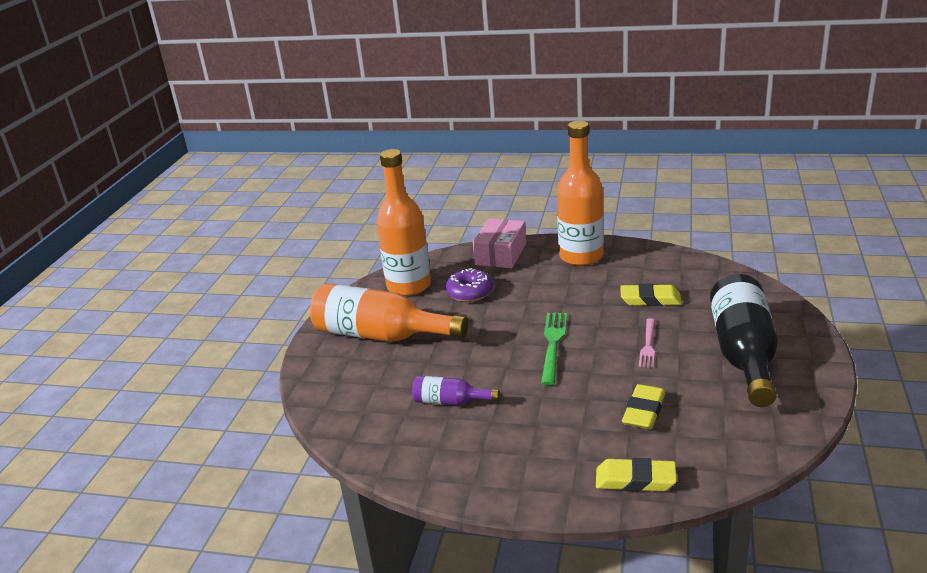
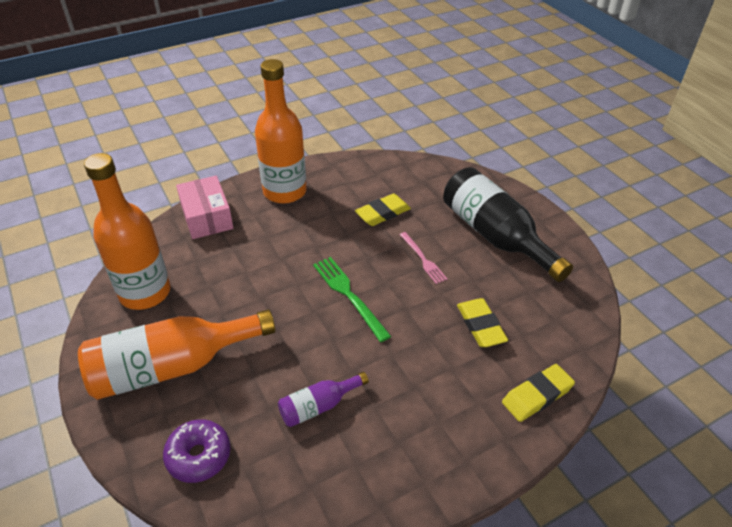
camera: 45 degrees left, 15 degrees up
(470, 293) = (218, 273): purple donut -> purple donut (199, 456)

